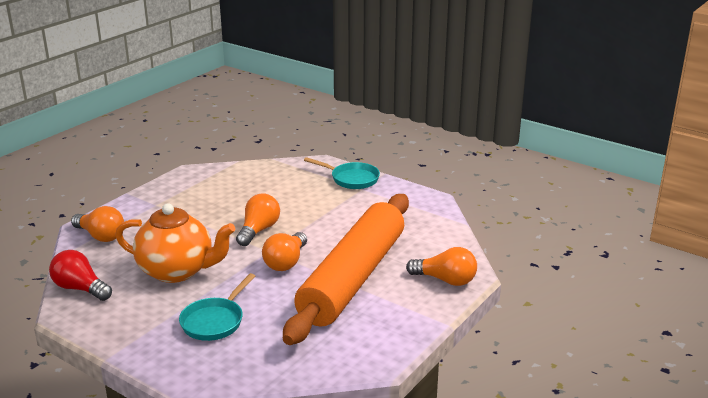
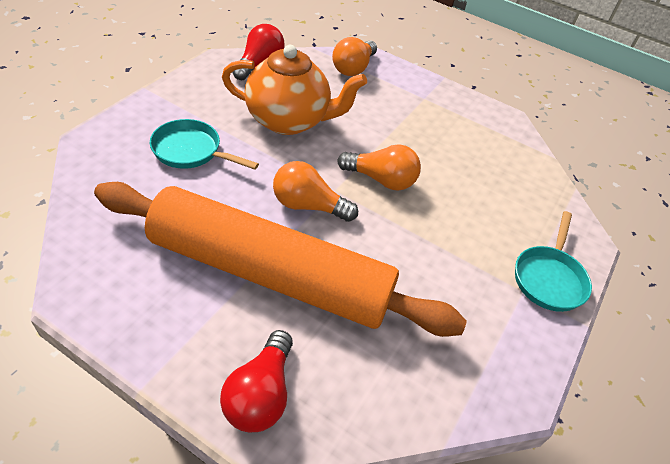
camera: 80 degrees right, 20 degrees up
(177, 271) = (289, 120): orange teapot -> orange teapot turned 90 degrees counterclockwise
(445, 280) = (260, 394): orange light bulb -> red light bulb

